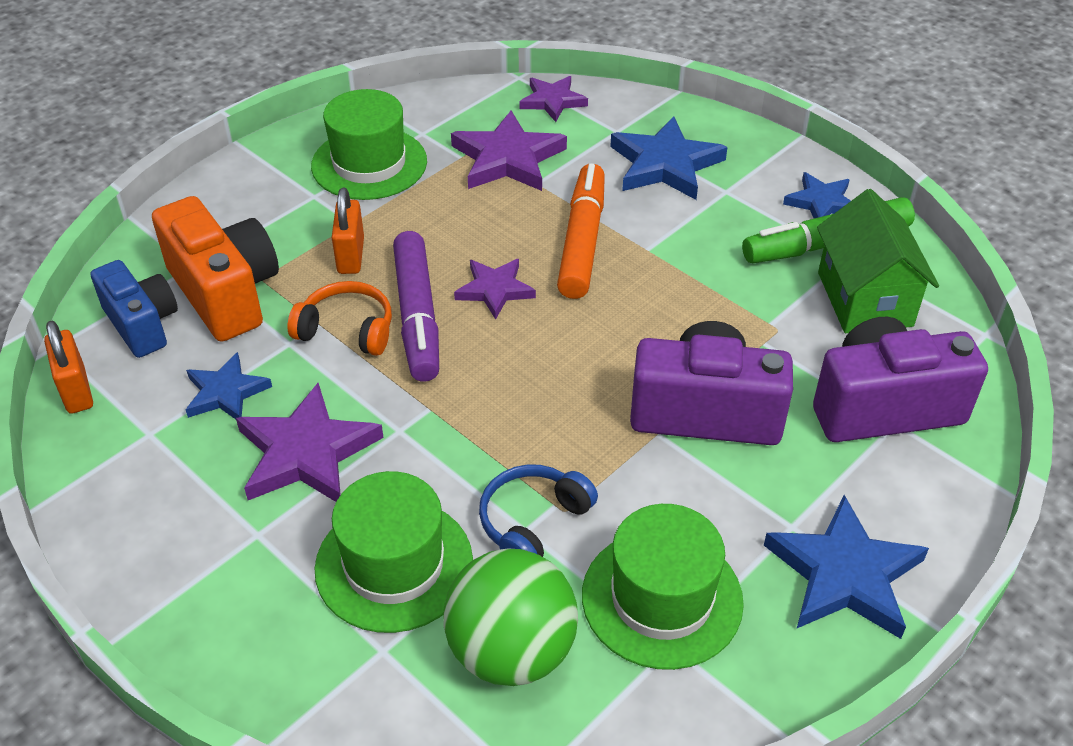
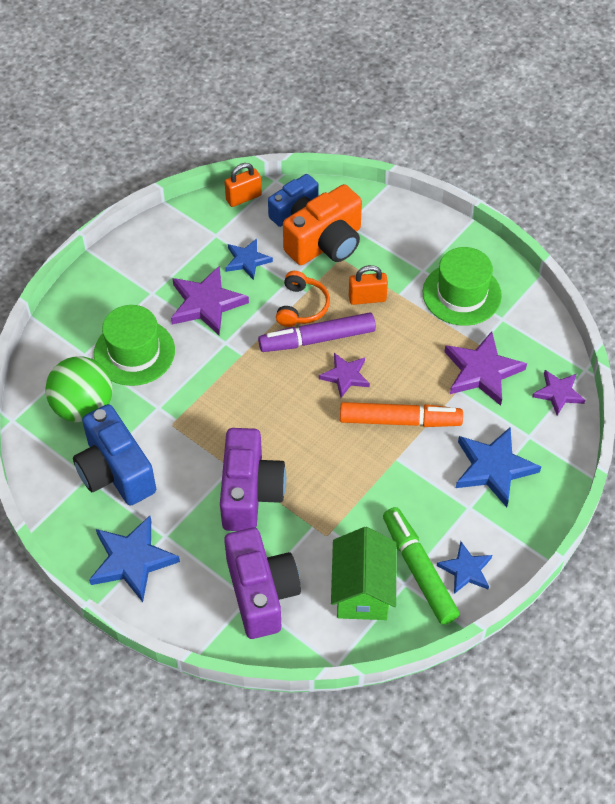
camera: 85 degrees right, 10 degrees up
(533, 522) = (163, 410): blue headphones -> none
(662, 598) = (115, 471): green hat -> blue camera
(864, 299) = (362, 590): green house -> green house turned 75 degrees counterclockwise

